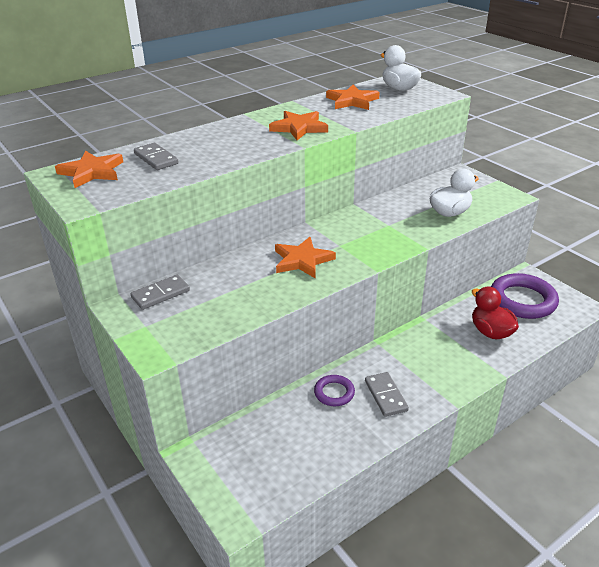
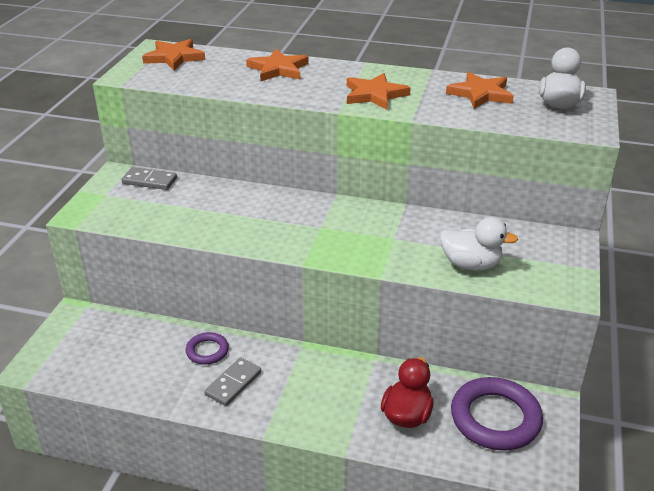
camera: 50 degrees right, 0 degrees up
(156, 159) = (227, 67): grey domino -> none
(302, 260) = (271, 219): orange star -> orange star (278, 69)

